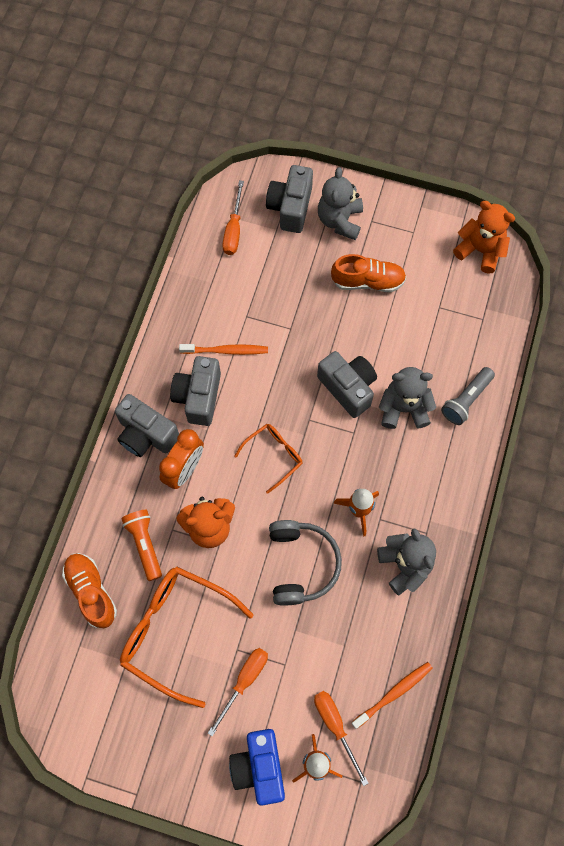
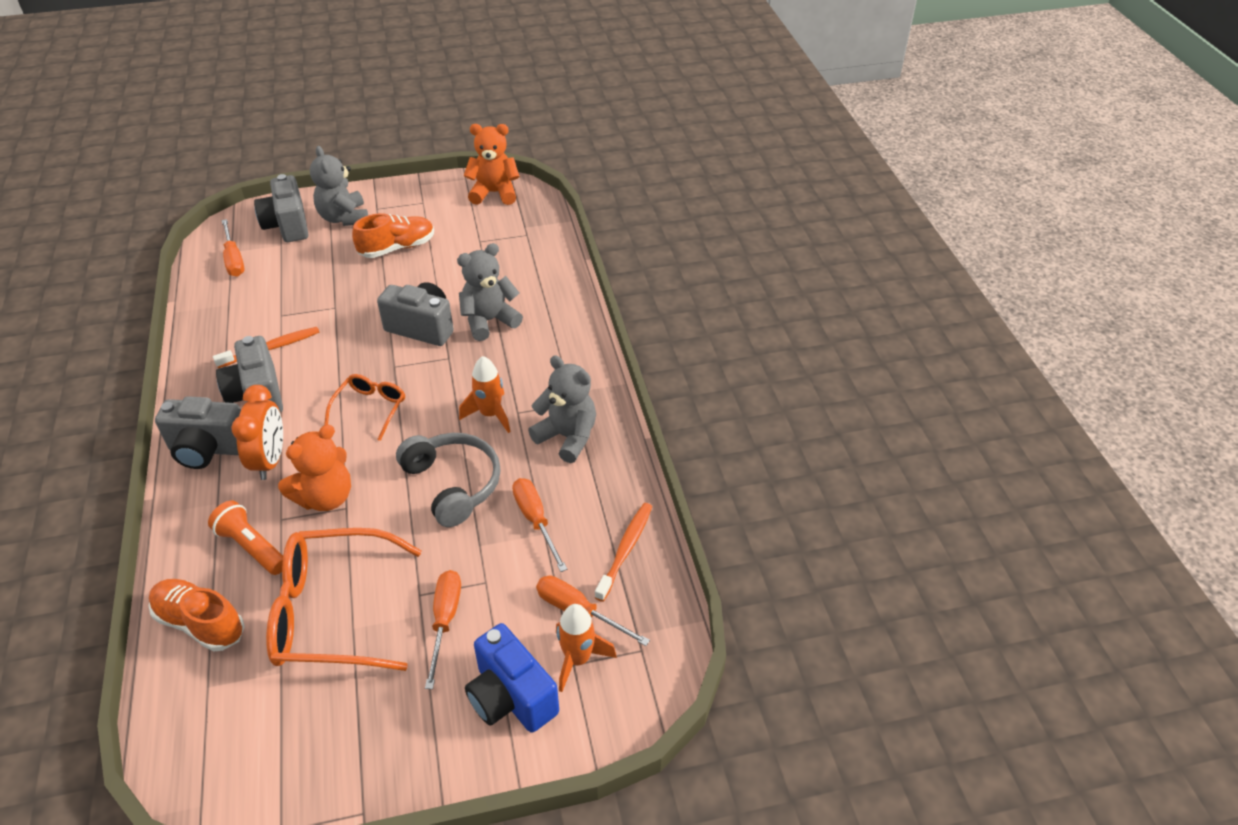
camera: 30 degrees left, 25 degrees down
(344, 631) = (536, 520): none -> orange screwdriver
(466, 400) = (548, 292): grey flashlight -> none

